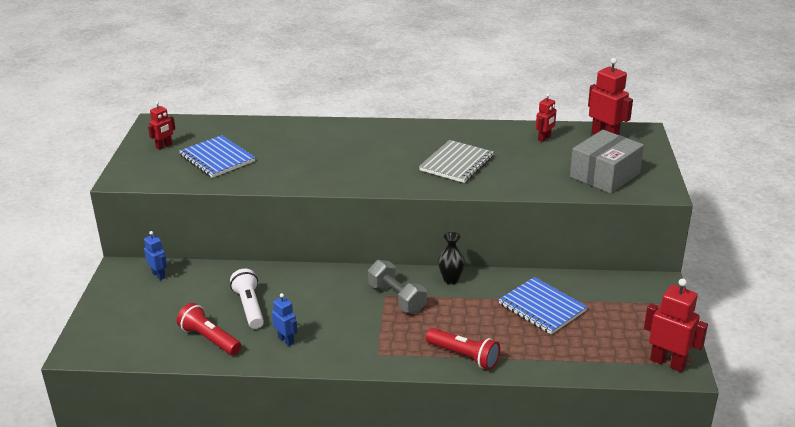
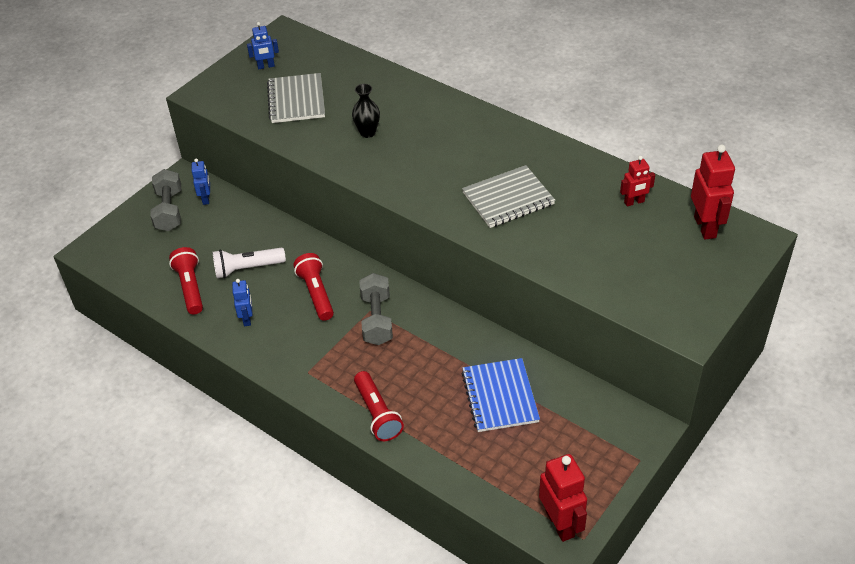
camera: 35 degrees right, 15 degrees up
(131, 295) = (169, 210): none -> grey dumbbell
(164, 146) = (266, 66): red robot -> blue robot
(217, 158) = (296, 100): blue notebook -> grey notebook
(249, 307) = (247, 268): white flashlight -> white flashlight turned 120 degrees counterclockwise
(328, 301) = (316, 294): none -> red flashlight
(451, 280) = (444, 322): black vase -> black vase (367, 133)
(604, 175) = (647, 281): grey box -> none

